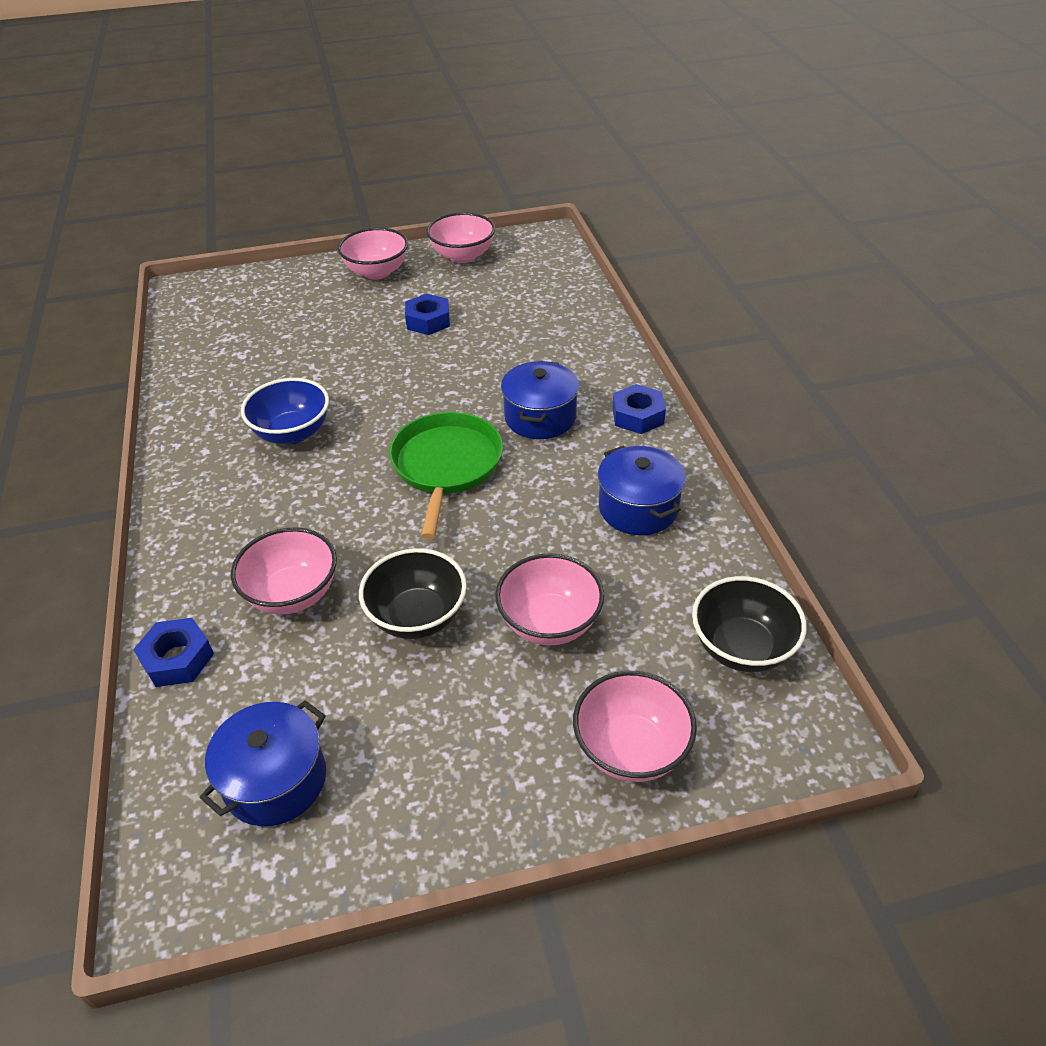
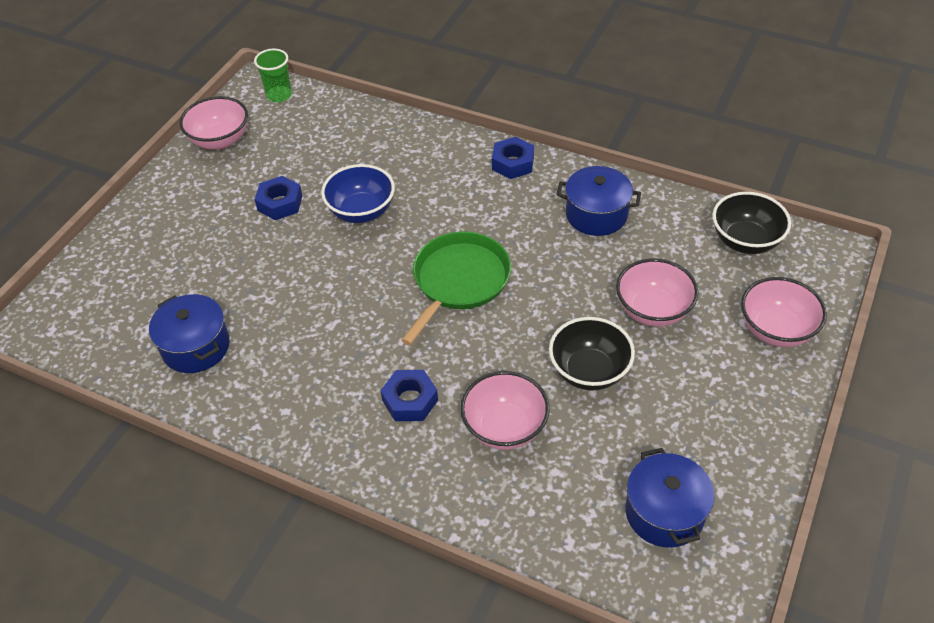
camera: 50 degrees left, 5 degrees up
(177, 659) = (507, 523): blue nut -> blue nut (410, 400)
(292, 433) = (325, 347): blue bowl -> blue bowl (361, 211)
(377, 272) = (174, 197): pink bowl -> none
(446, 466) = (459, 281): green pan -> green pan turned 75 degrees clockwise
(540, 417) = (462, 208): blue pot -> blue pot (196, 347)
(549, 252) = (279, 95): none -> green cup

